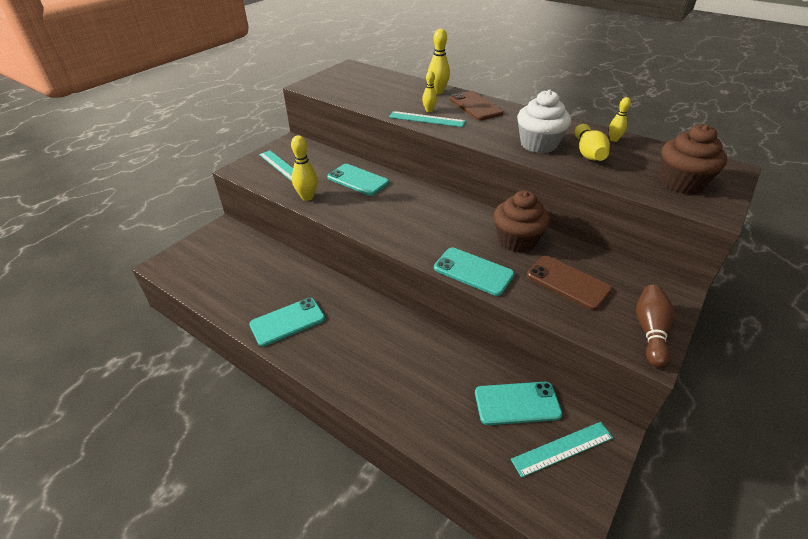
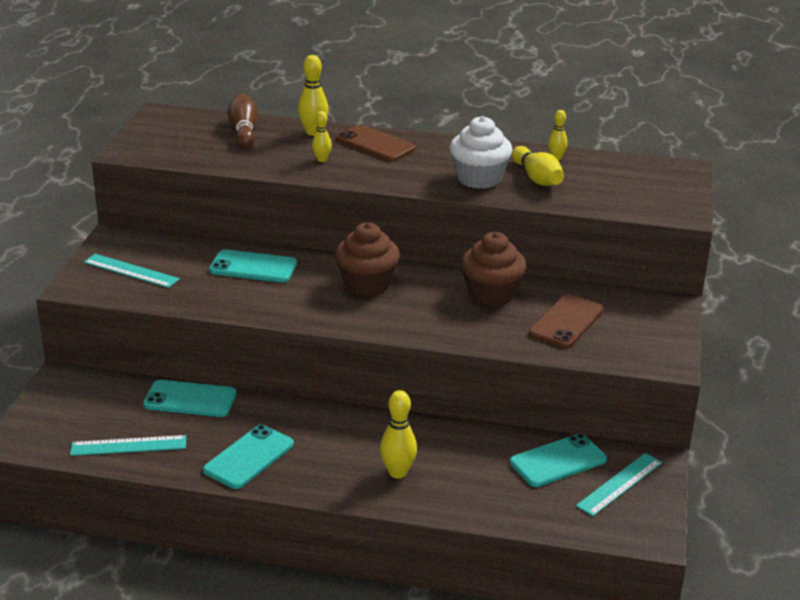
camera: 25 degrees left, 10 degrees down
(307, 197) = (203, 301): yellow bowling pin -> yellow bowling pin (397, 472)
(426, 119) = (327, 171): turquoise ruler -> turquoise ruler (128, 446)
(473, 271) = (463, 335): turquoise phone -> turquoise phone (190, 399)
(568, 282) = (566, 322): brown phone -> brown phone turned 75 degrees counterclockwise
(650, 331) = (663, 346): brown bowling pin -> brown bowling pin (244, 131)
(681, 183) = (643, 193): brown cupcake -> brown cupcake (367, 284)

